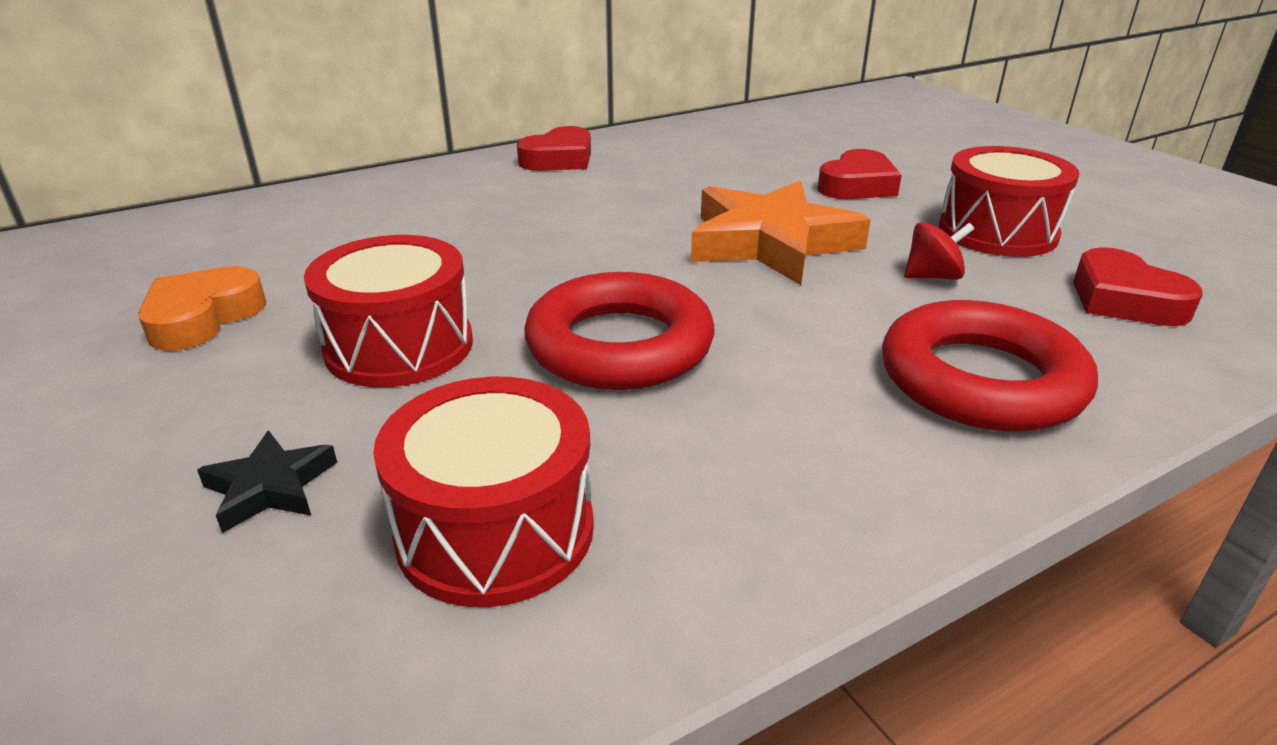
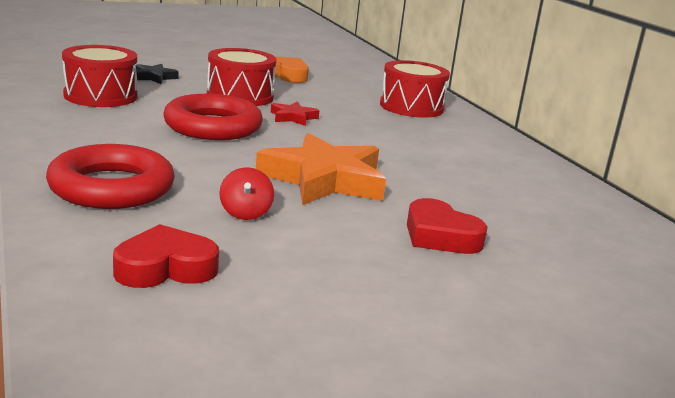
camera: 95 degrees right, 10 degrees down
(513, 283) = (293, 117): none -> red star
(559, 159) = (499, 150): red heart -> none
(997, 232) = (316, 263): red drum -> red drum (411, 107)

